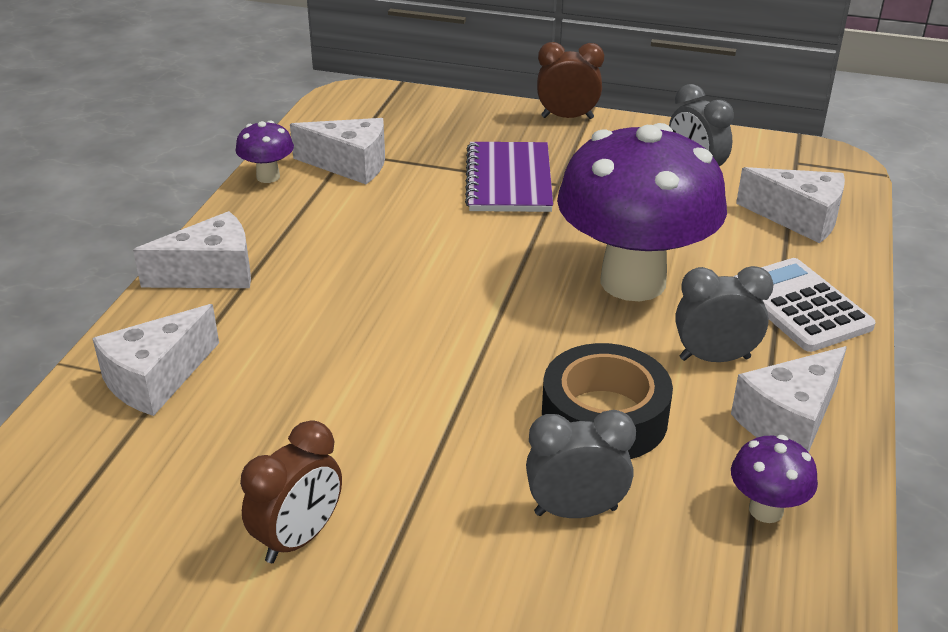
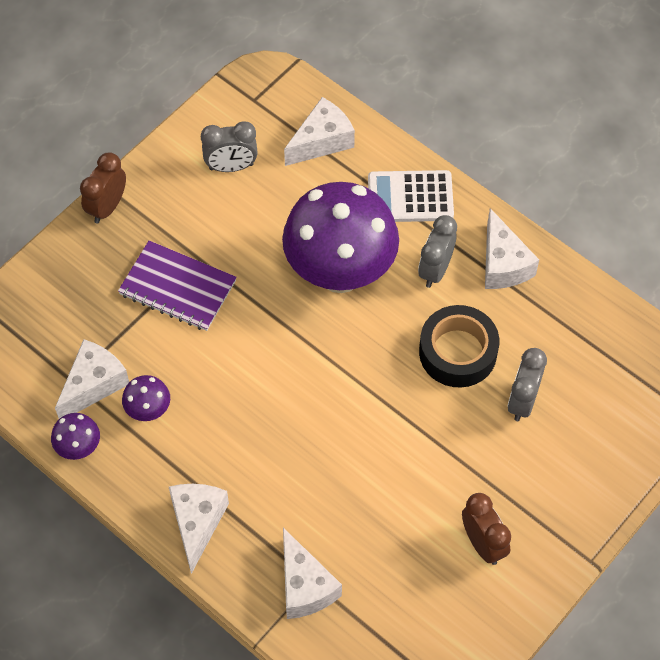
camera: 65 degrees left, 25 degrees up
(766, 510) = (560, 314): purple mushroom -> purple mushroom (148, 411)

